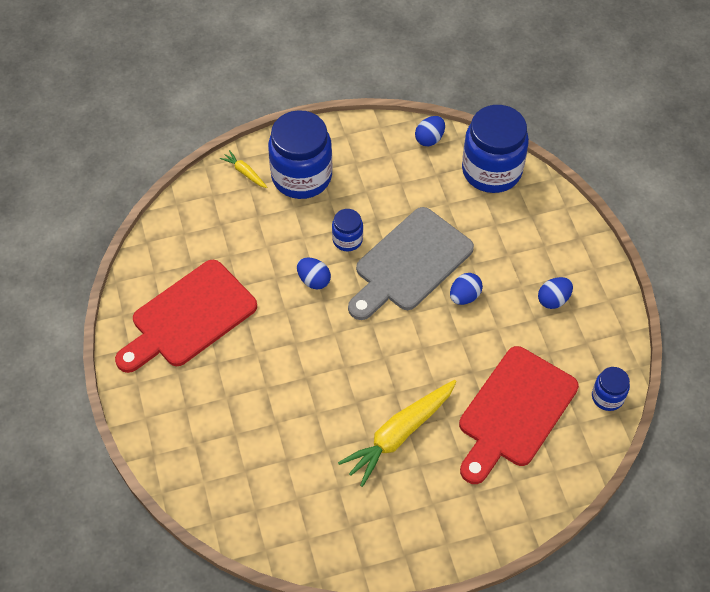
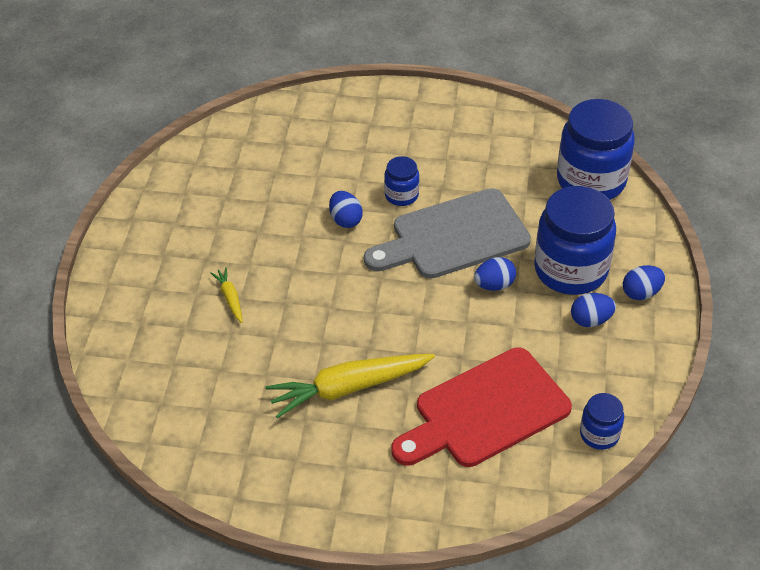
camera: 25 degrees right, 10 degrees down
(189, 317) = (203, 212): red cutting board -> none
(245, 172) = (334, 107): yellow carrot -> yellow carrot (230, 298)
(301, 176) = (388, 127): blue jar -> blue jar (570, 270)
(429, 139) = (540, 133): blue egg -> blue egg (641, 293)

